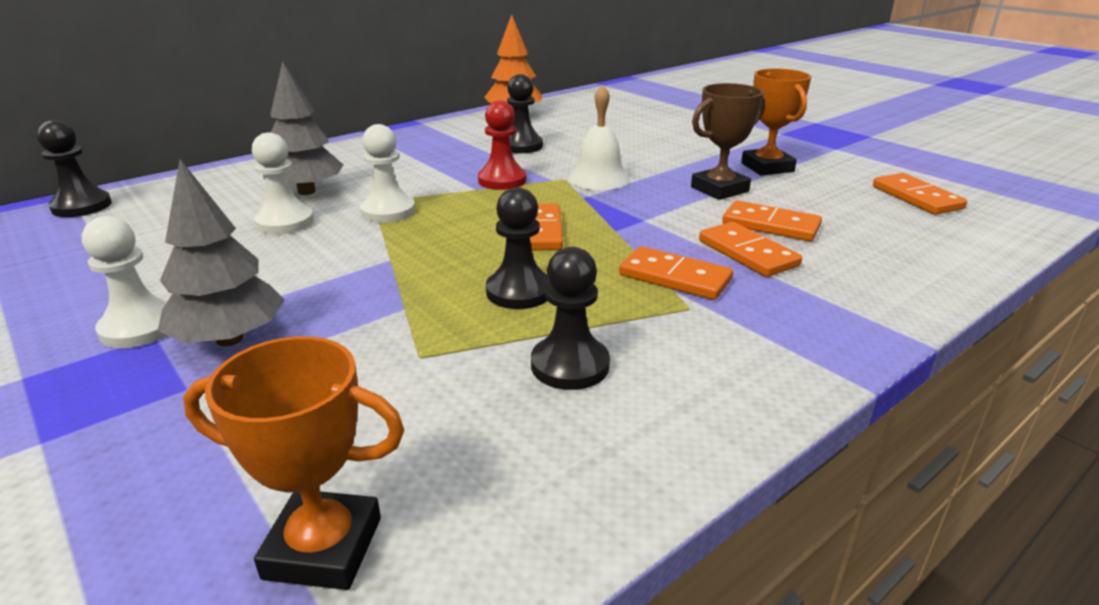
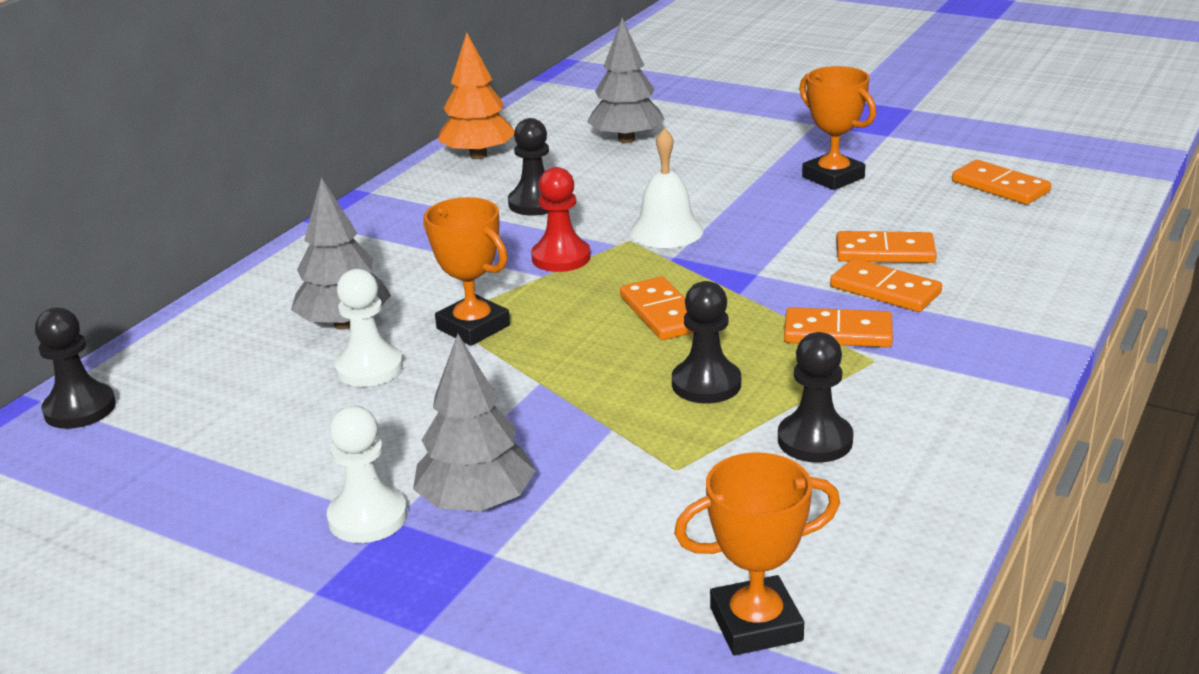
camera: 20 degrees left, 0 degrees up
(388, 211) = (473, 327): white pawn -> orange trophy
(625, 121) = (626, 139): none -> grey tree
(719, 189) = (805, 218): brown trophy -> none

